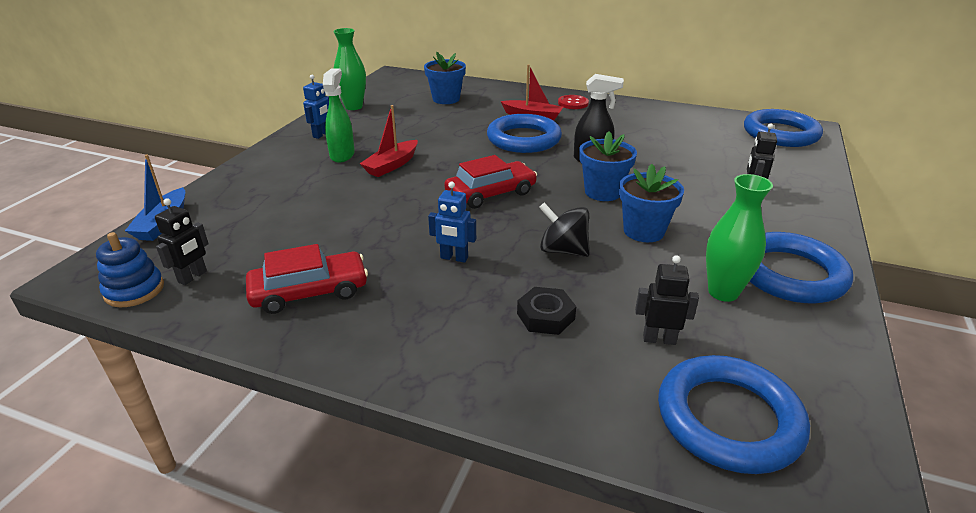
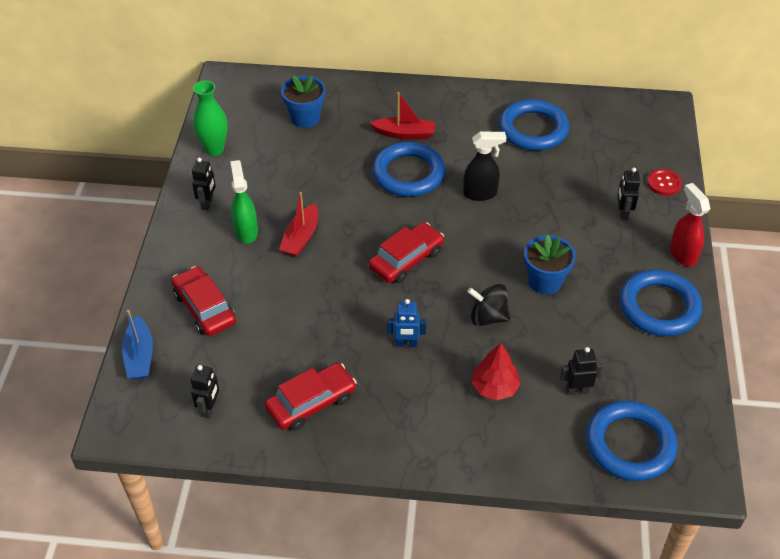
camera: 15 degrees left, 15 degrees up
(134, 290) = (172, 432): blue stacking toy -> none
(259, 199) = (205, 308): none -> red car
(321, 134) = (207, 203): blue robot -> black robot
(545, 316) = (495, 387): black nut -> red tree
(573, 103) = (437, 103): red button -> red button (664, 183)
(603, 192) = (501, 238): blue flower pot -> none
(723, 292) = (614, 336): green vase -> none
(780, 134) = (640, 121): blue ring -> blue ring (533, 129)
(825, 232) = (682, 254): none -> red spray bottle

